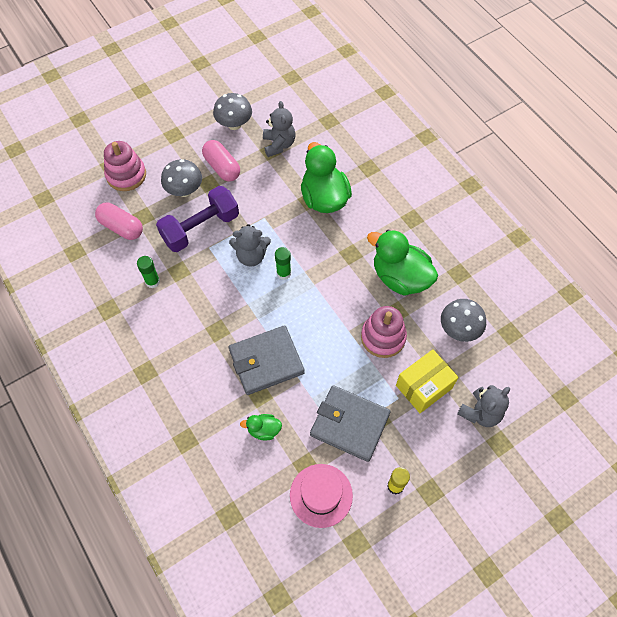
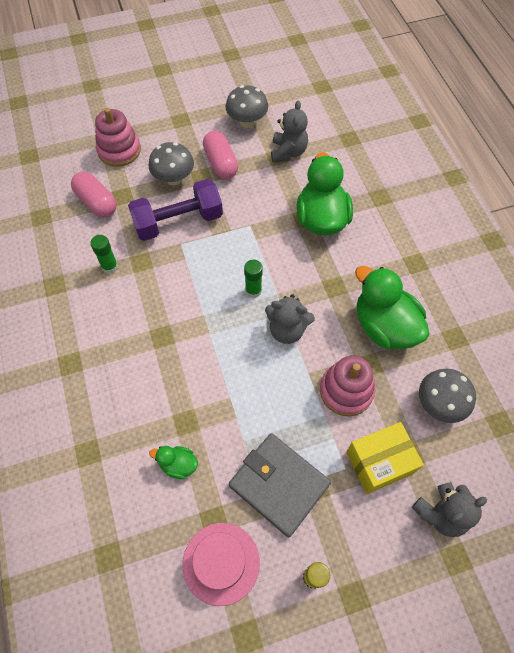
camera: 15 degrees right, 0 degrees up
(251, 256) = (223, 263): grey teddy bear -> grey teddy bear (287, 330)
(266, 361) = (205, 385): grey wallet -> none

